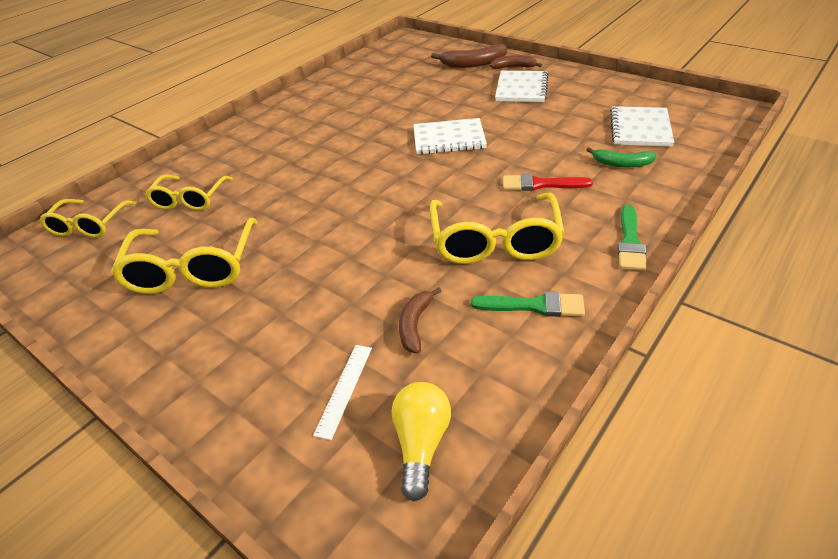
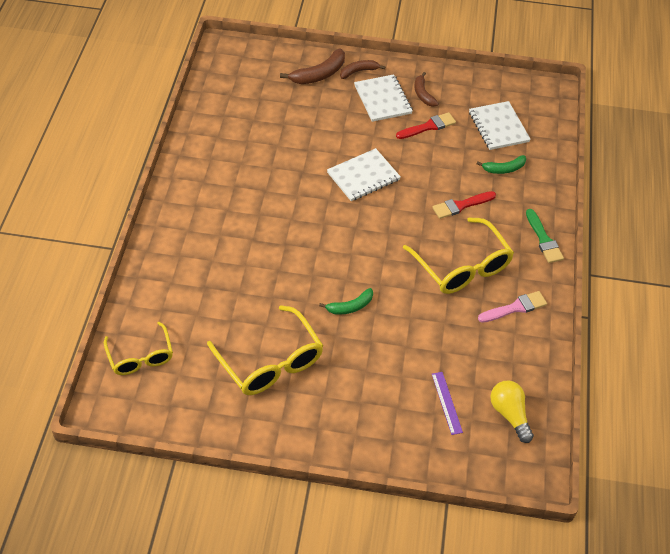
camera: 35 degrees left, 10 degrees up
(190, 200) = (202, 304): yellow glasses -> none
(327, 243) = (350, 306): none -> green banana
(344, 389) = (446, 403): white ruler -> purple ruler
(415, 325) = (456, 347): brown banana -> brown banana (423, 94)
(534, 306) = (515, 308): green brush -> pink brush
(555, 114) = (428, 126): none -> red brush

